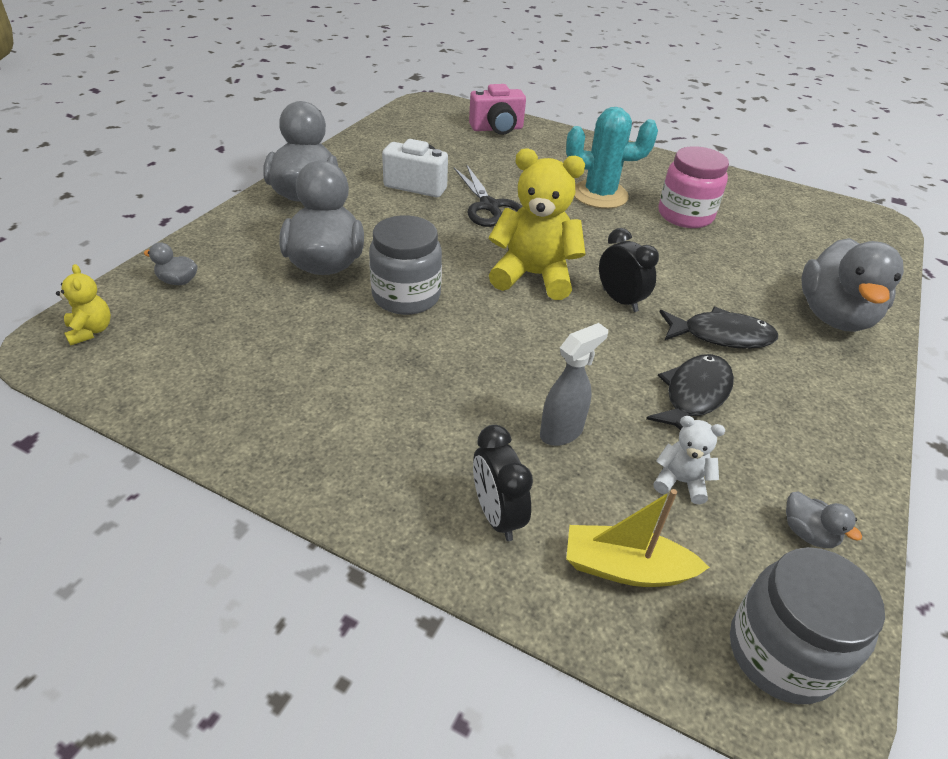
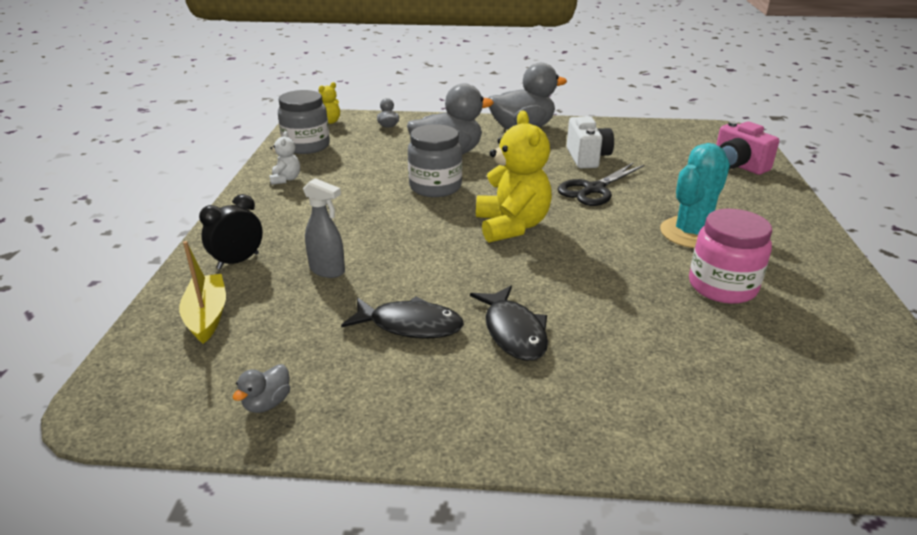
camera: 70 degrees right, 10 degrees down
(600, 195) = (691, 233): turquoise cactus -> turquoise cactus turned 60 degrees clockwise
(620, 300) = (517, 270): black clock -> none
(680, 482) = (299, 330): white teddy bear -> white teddy bear (286, 179)
(781, 653) = (145, 394): grey jar -> grey jar (306, 146)
(834, 316) = (629, 412): grey duck -> none

